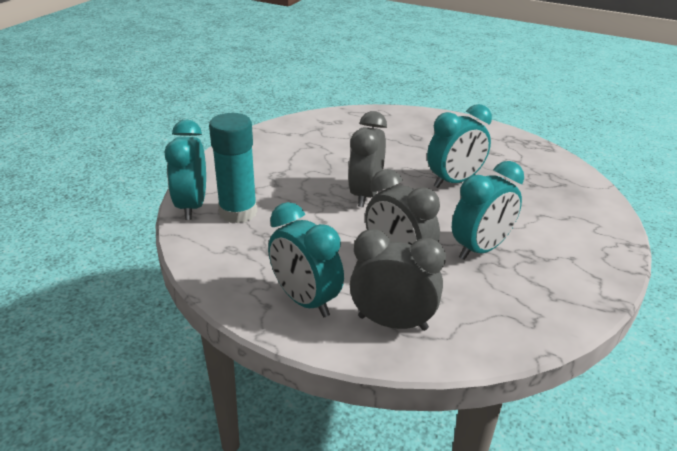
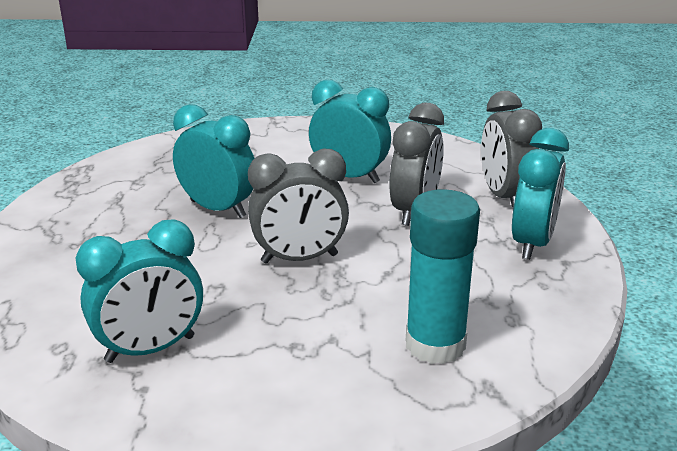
camera: 115 degrees left, 5 degrees down
(192, 206) = (464, 396): turquoise clock -> turquoise clock (150, 349)

